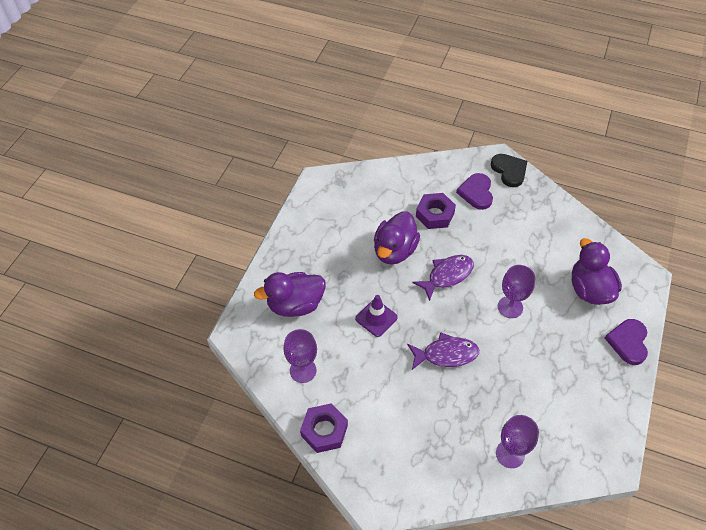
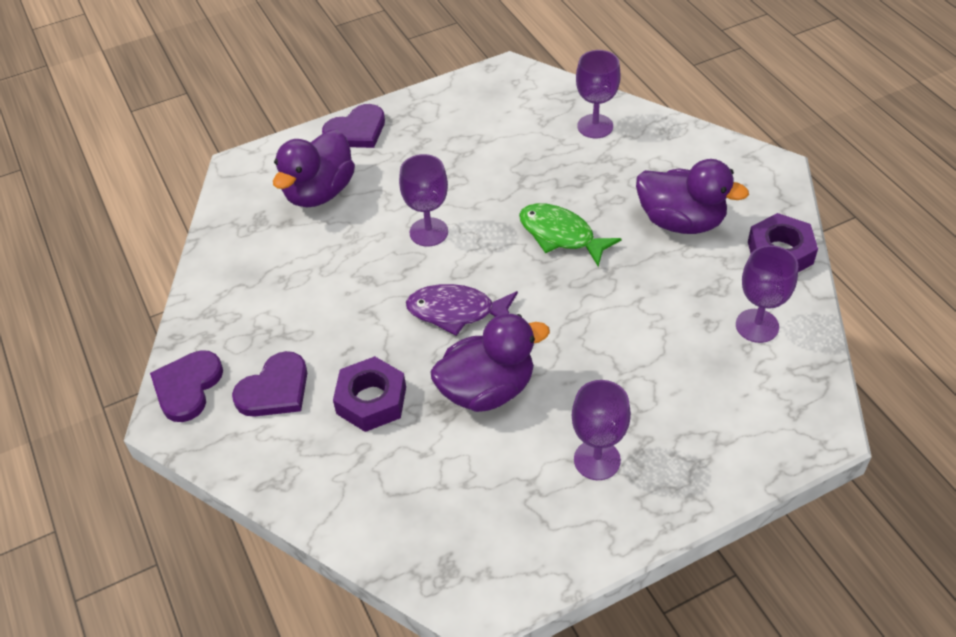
camera: 135 degrees left, 5 degrees down
(295, 305) = (701, 412): purple duck -> purple duck (681, 221)
(321, 254) = (597, 460): none -> purple goblet
(376, 318) = (604, 323): purple traffic cone -> none
(446, 354) = (561, 235): purple fish -> green fish
(509, 171) = (187, 387): black heart -> purple heart

